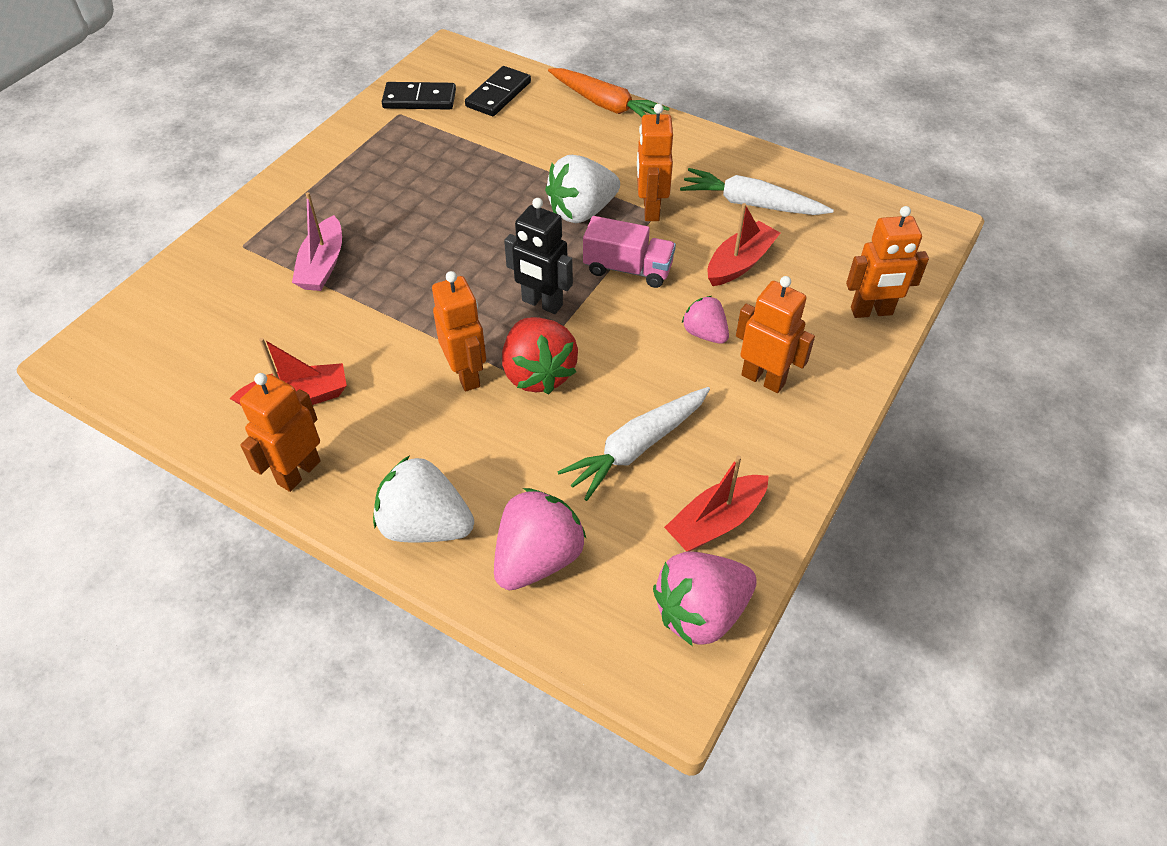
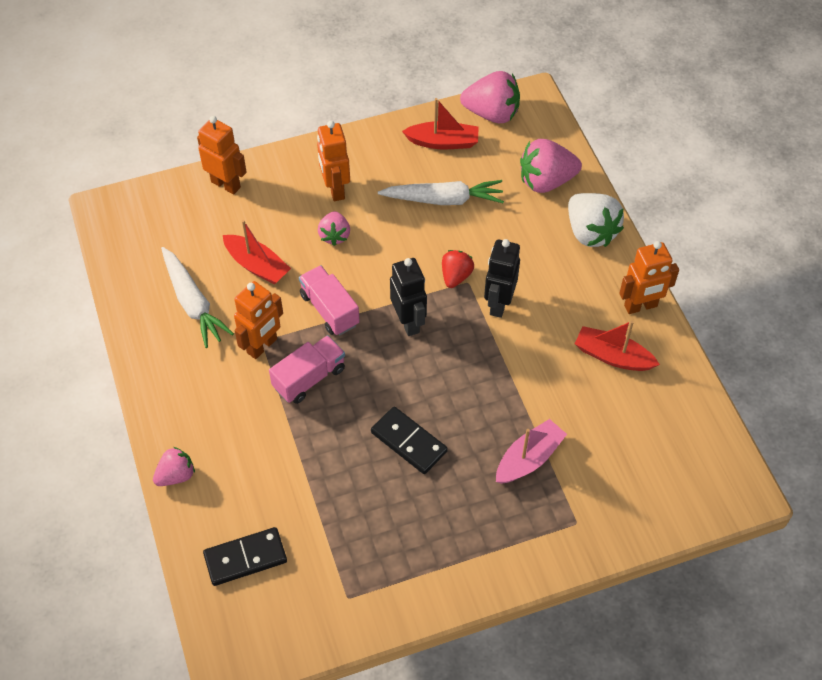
camera: 140 degrees left, 5 degrees up
(419, 99) = (315, 604): black domino -> black domino (408, 442)
(466, 374) = (498, 304): orange robot -> black robot
(538, 373) = (456, 276): red strawberry -> red strawberry, size x0.59
(582, 211) = (309, 378): white strawberry -> pink truck
(606, 105) = (176, 475): orange carrot -> pink strawberry
(740, 263) = (257, 265): red boat -> red boat turned 135 degrees counterclockwise

